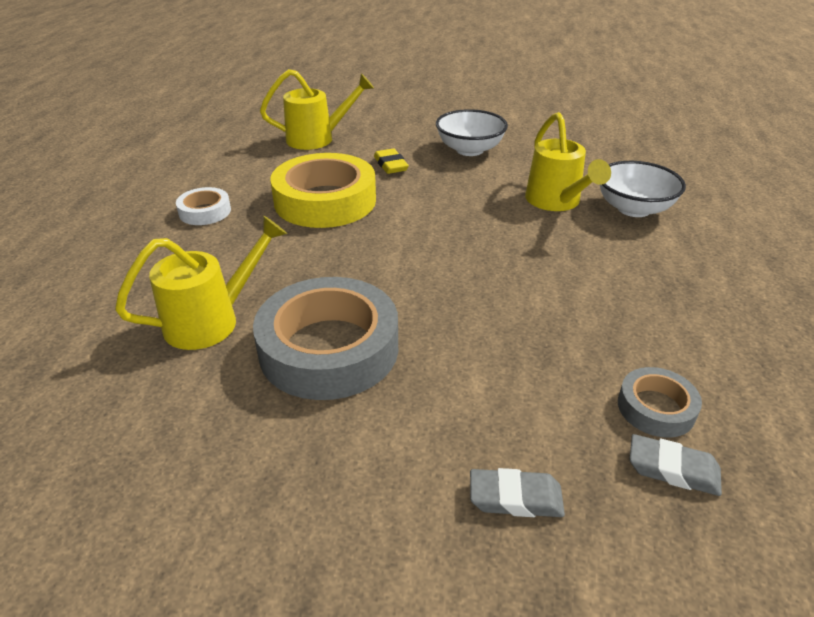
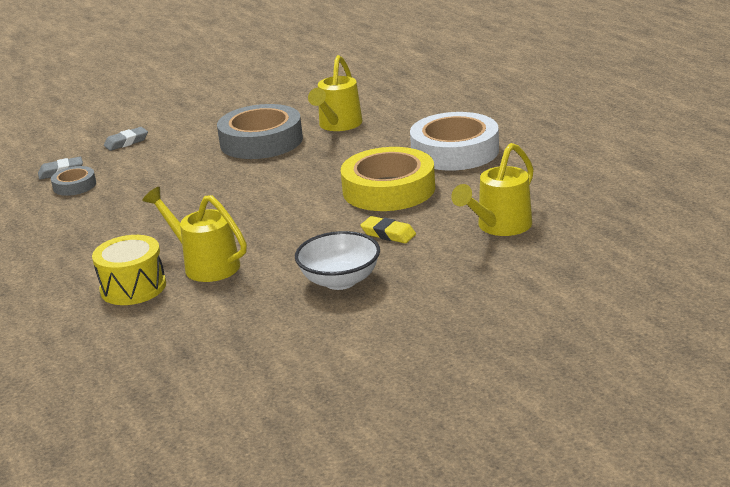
camera: 145 degrees right, 10 degrees down
(205, 212) = (455, 151): white tape -> white tape, size x2.06
(633, 208) = (133, 287): white bowl -> yellow drum

